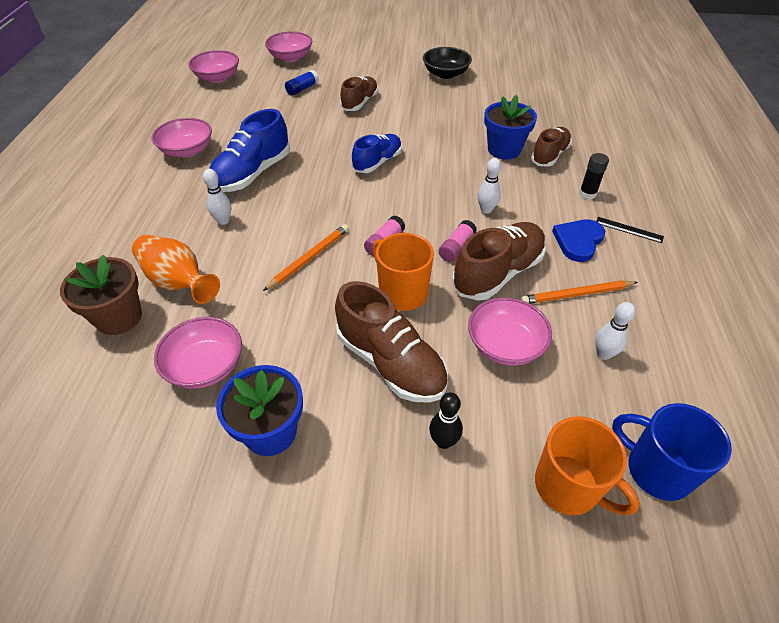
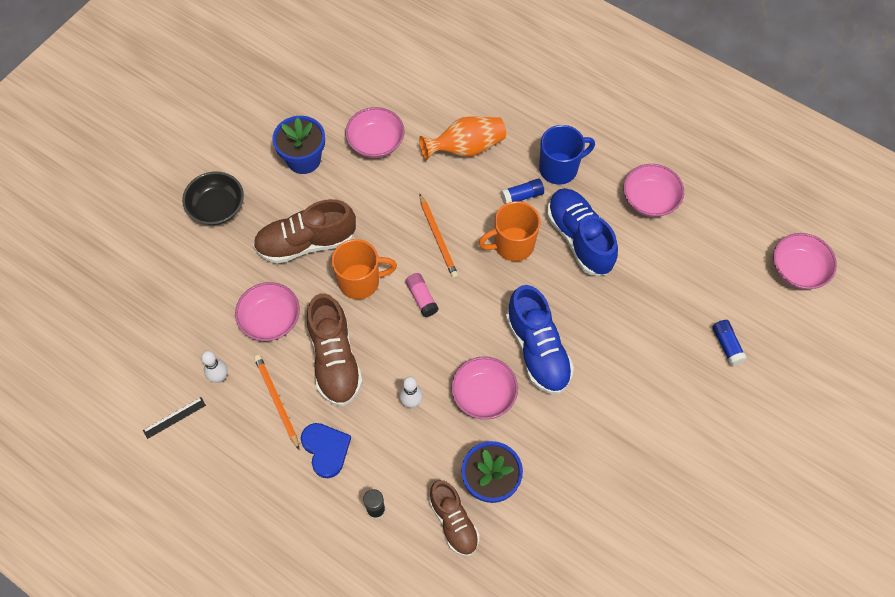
camera: 120 degrees right, 15 degrees up
(119, 317) = (452, 107): brown flower pot -> none
(223, 221) = (522, 196): white bowling pin -> blue glue stick
(290, 57) = (819, 366): pink bowl -> pink bowl (484, 395)
(360, 103) = (663, 390): brown shoe -> none
(377, 162) = (537, 350): blue shoe -> blue shoe, size x1.51
(443, 441) = (233, 242): black bowling pin -> none
(445, 74) = (687, 528): black bowl -> black bowl (217, 207)
(456, 248) = (381, 348): pink glue stick -> none
(568, 487) = (162, 287): orange mug -> orange mug (512, 245)
(576, 295) = (276, 401): orange pencil -> orange pencil turned 45 degrees counterclockwise
(629, 230) = (310, 505): black ruler -> black ruler (174, 417)
(656, 470) = (134, 341): blue mug -> blue mug (559, 168)

